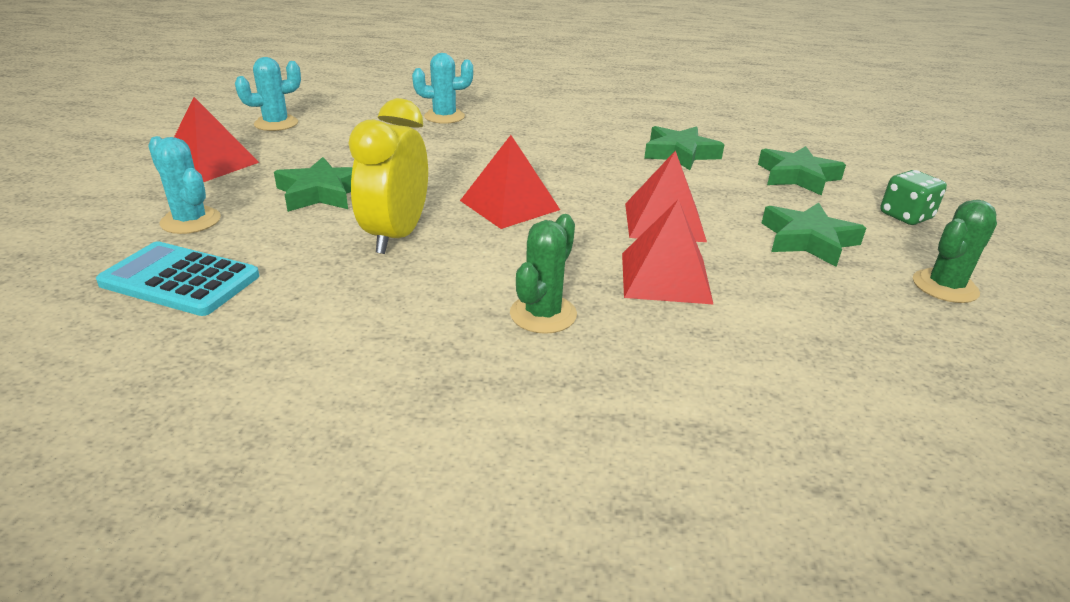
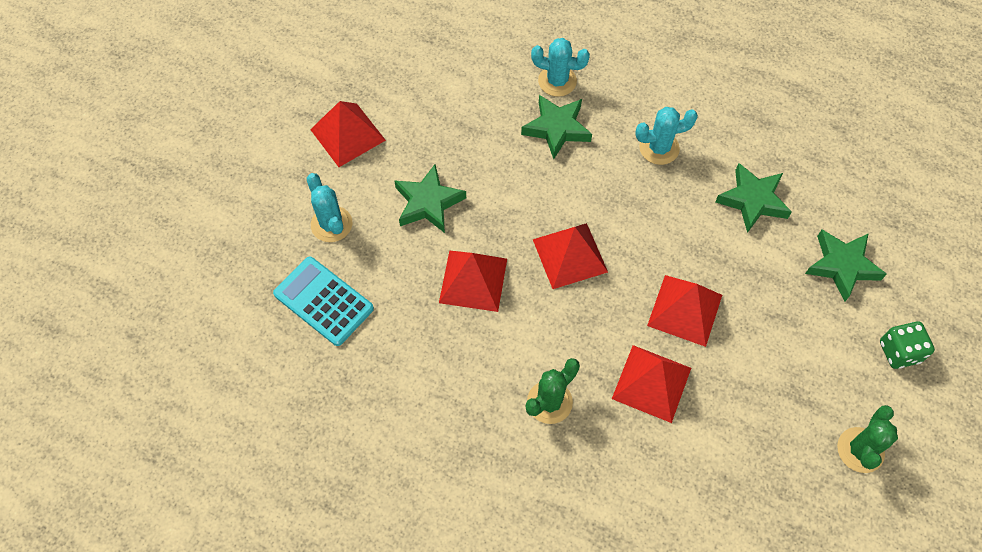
camera: 20 degrees right, 30 degrees up
(276, 123) = (405, 67): turquoise cactus -> turquoise cactus (659, 148)
(396, 236) = (473, 280): yellow clock -> red pyramid
(808, 240) = (790, 364): green star -> green star (557, 128)
(945, 286) = (860, 450): green cactus -> green cactus turned 45 degrees counterclockwise

